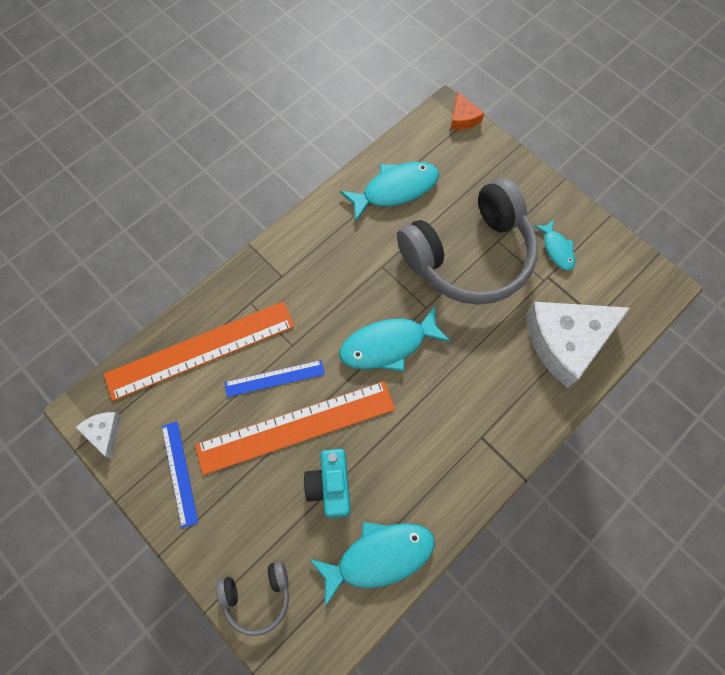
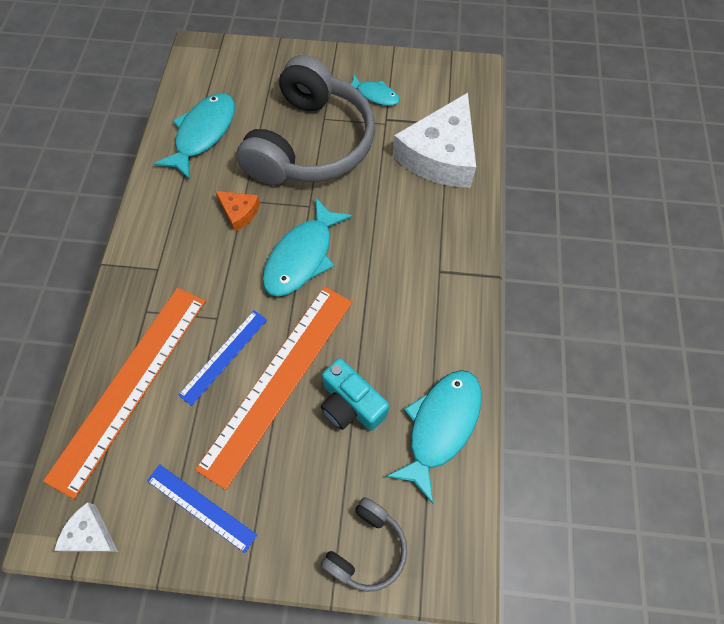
camera: 40 degrees left, 5 degrees down
(463, 118) = (215, 46): orange cheese -> orange cheese (239, 212)

